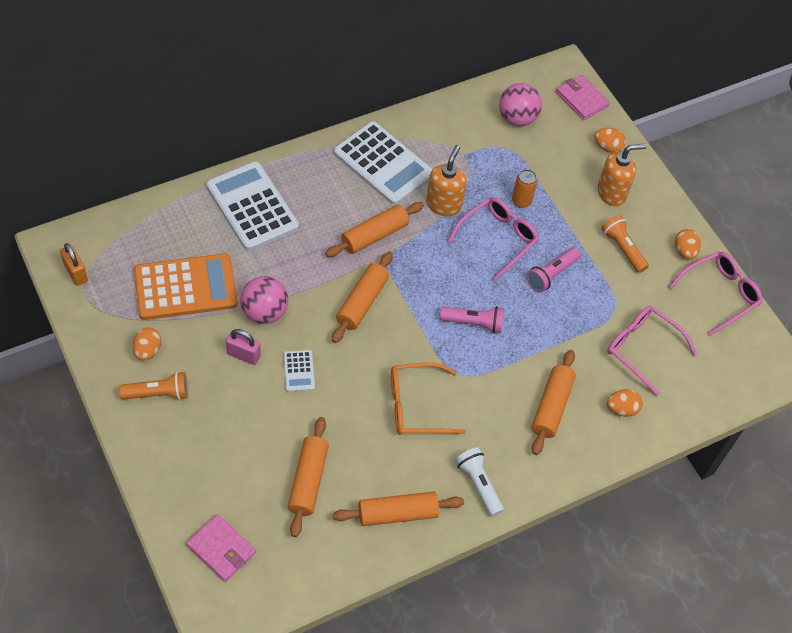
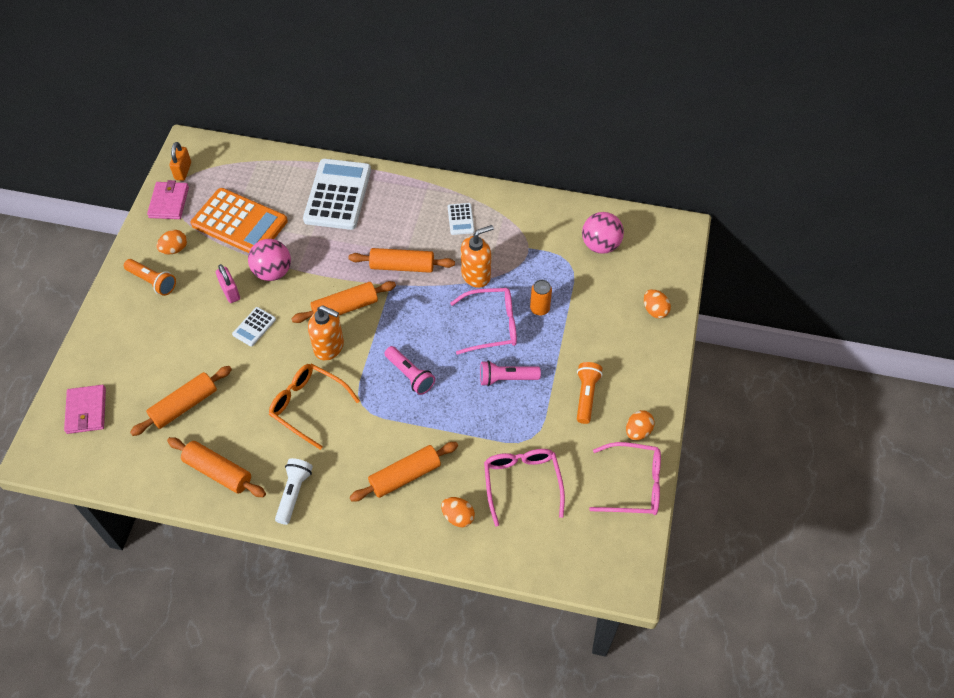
camera: 45 degrees right, 0 degrees up
(383, 164) = (461, 219): white calculator -> white calculator, size x0.45
(581, 99) = (670, 261): pink wallet -> pink wallet (169, 202)
(612, 193) = (621, 347): orange soap dispenser -> orange soap dispenser (329, 347)

